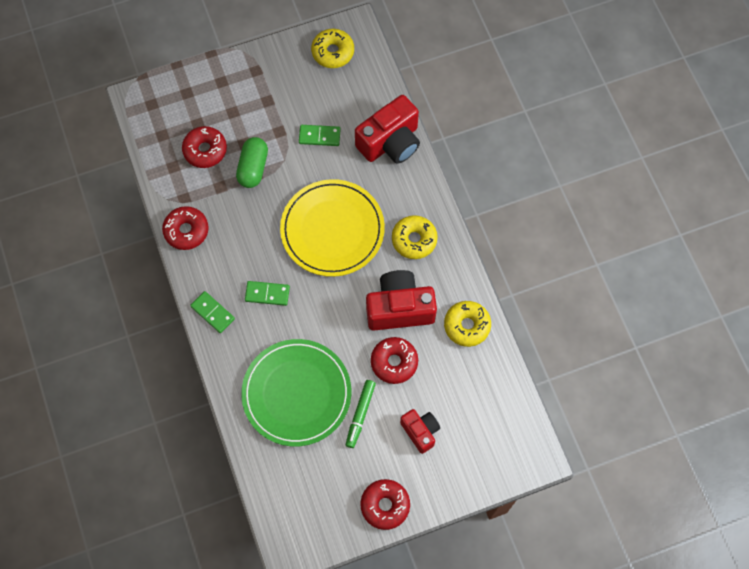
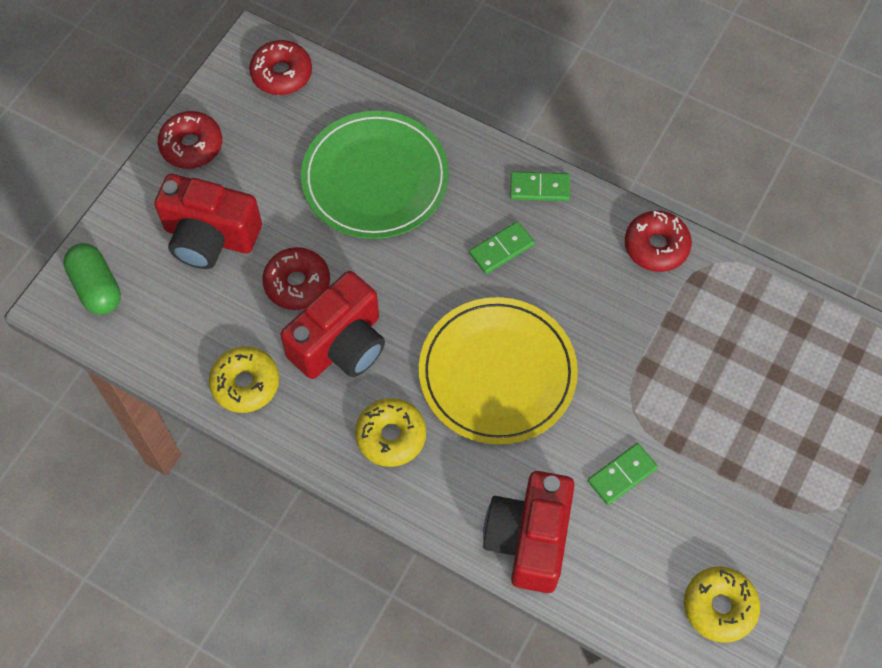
camera: 140 degrees right, 5 degrees down
(205, 150) = (734, 349): red donut -> red donut (282, 74)
(253, 168) = (659, 372): green capsule -> green capsule (96, 287)
(360, 415) = (289, 207): green marker -> none
(420, 431) = (210, 237): red camera -> red camera, size x1.74

